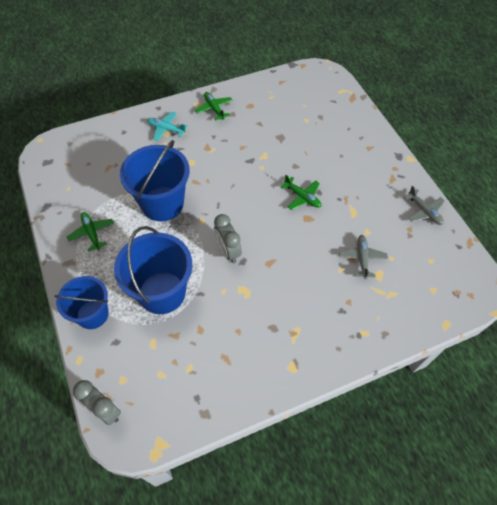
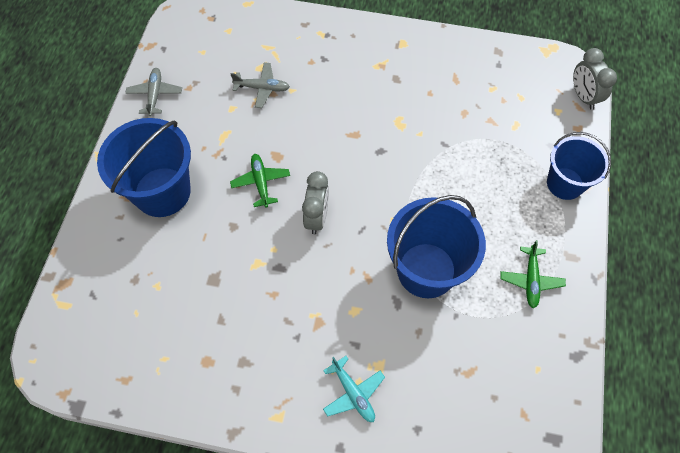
camera: 145 degrees left, 5 degrees up
(162, 292) = (482, 166): blue bucket -> blue bucket (162, 192)
(214, 108) = (260, 389): green plane -> none
(228, 251) = (388, 169): grey clock -> grey clock (317, 217)
(362, 258) = (262, 88): grey plane -> grey plane turned 120 degrees counterclockwise

